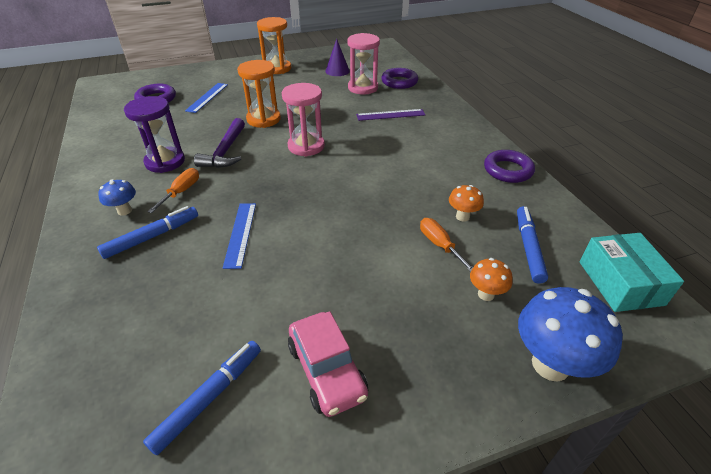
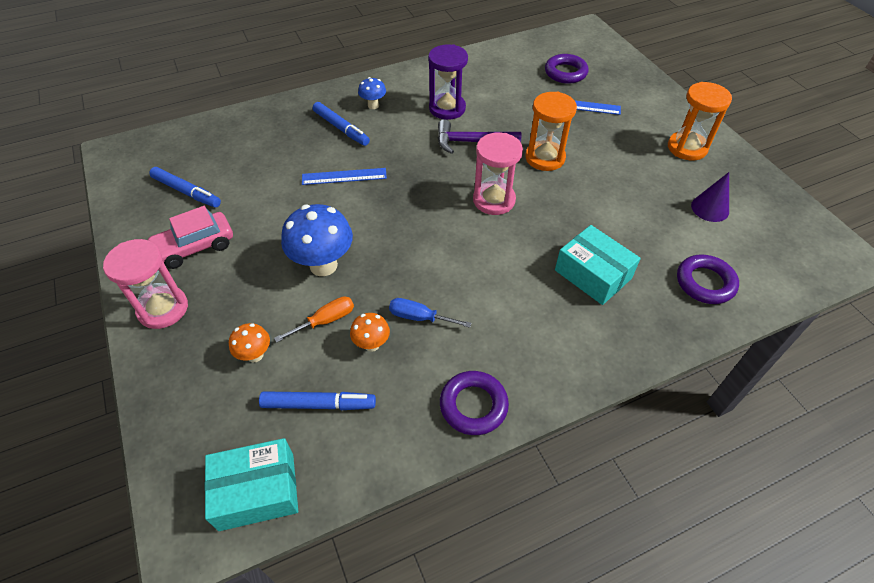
camera: 85 degrees right, 10 degrees up
(181, 192) = (401, 129): orange screwdriver -> none
(363, 88) = (665, 240): pink hourglass -> pink hourglass (163, 309)
(390, 115) = (593, 274): purple ruler -> turquoise box
(432, 190) = (419, 317): none -> blue screwdriver
(550, 364) = (169, 396): blue mushroom -> blue mushroom (323, 265)

